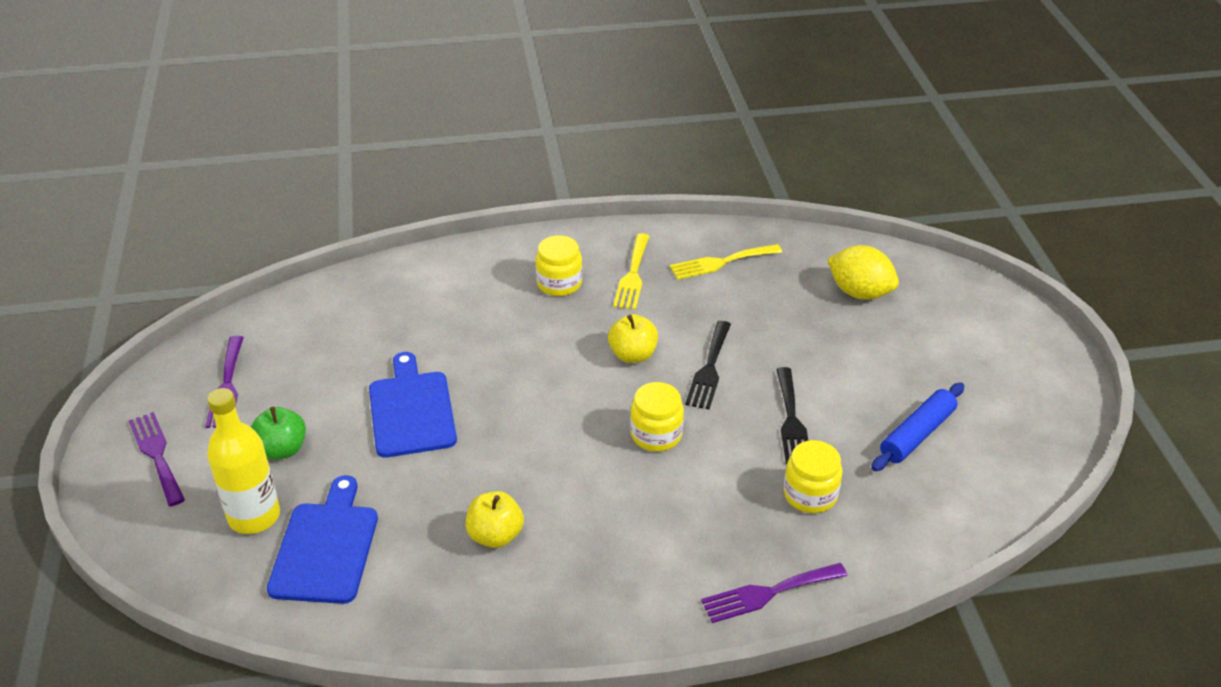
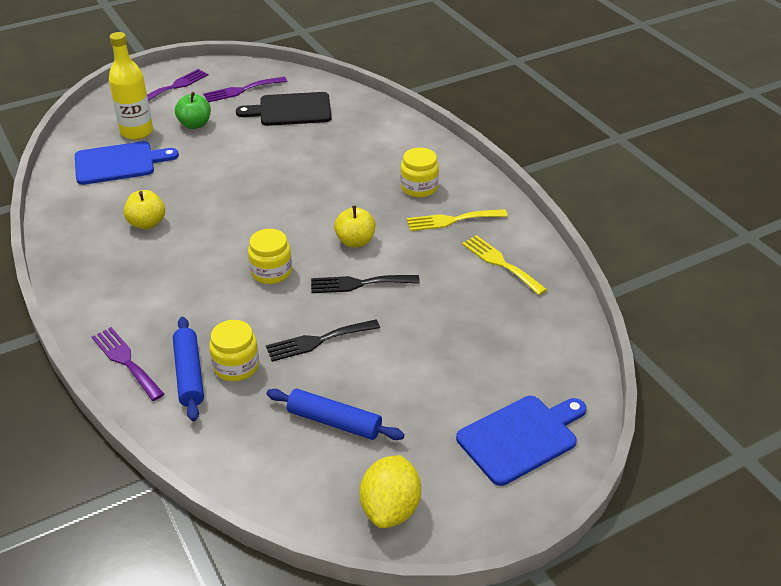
camera: 70 degrees right, 0 degrees up
(317, 349) = (291, 110): none -> black cutting board
(411, 410) = (250, 160): blue cutting board -> blue cutting board (521, 437)
(810, 537) = (189, 374): none -> blue rolling pin
(859, 292) = (513, 355): yellow lemon -> yellow lemon (390, 509)

